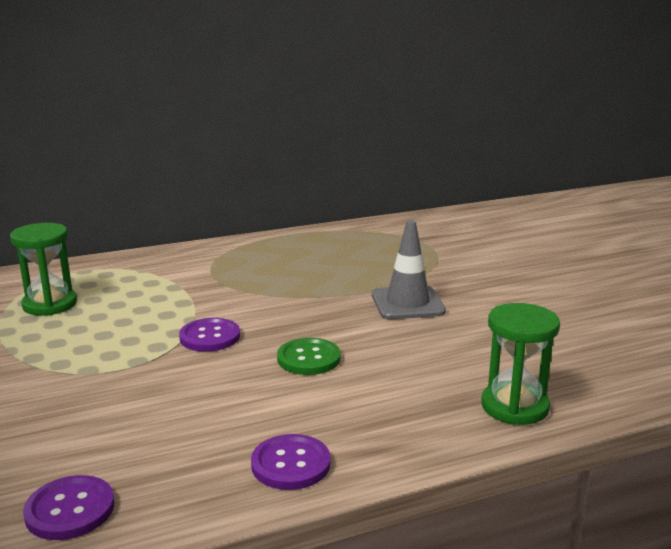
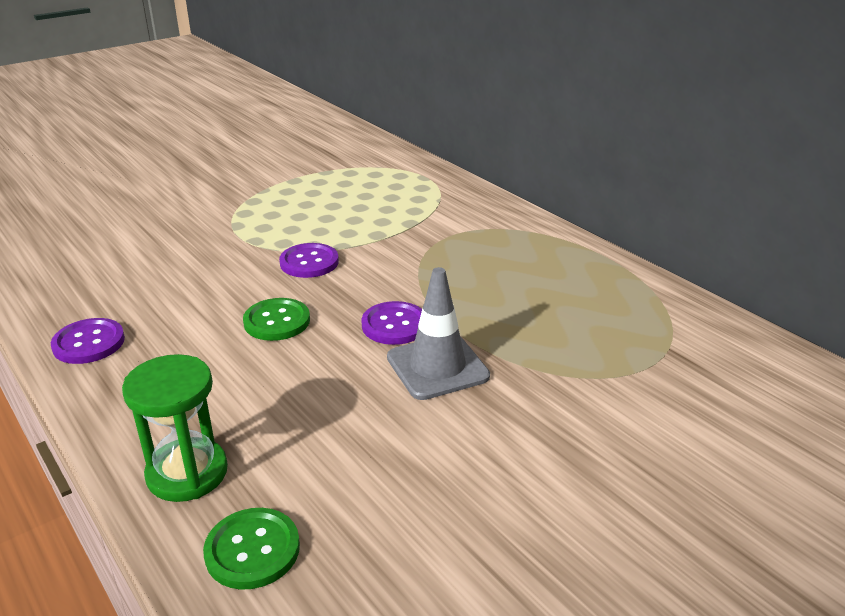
camera: 75 degrees right, 10 degrees up
(50, 304) = (348, 182): green hourglass -> none
(70, 510) = (46, 267): purple button -> purple button (394, 325)
(596, 383) = (252, 550): none -> green button

